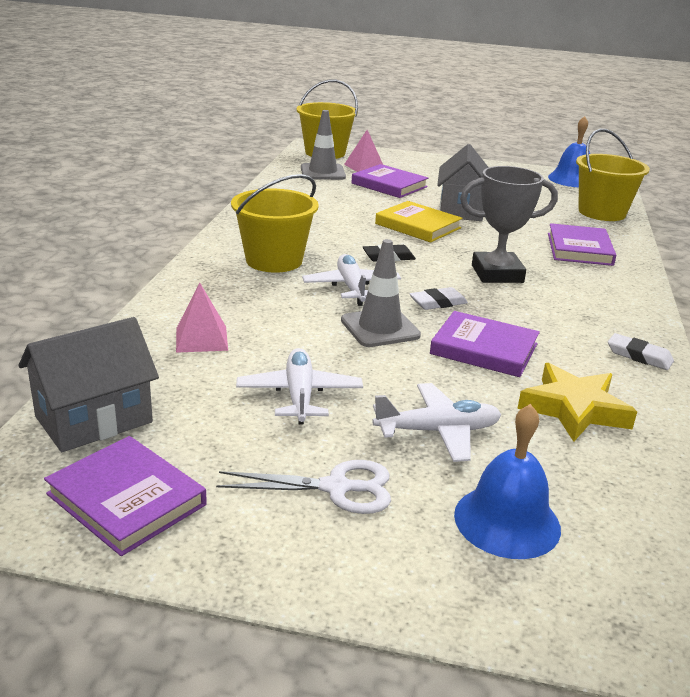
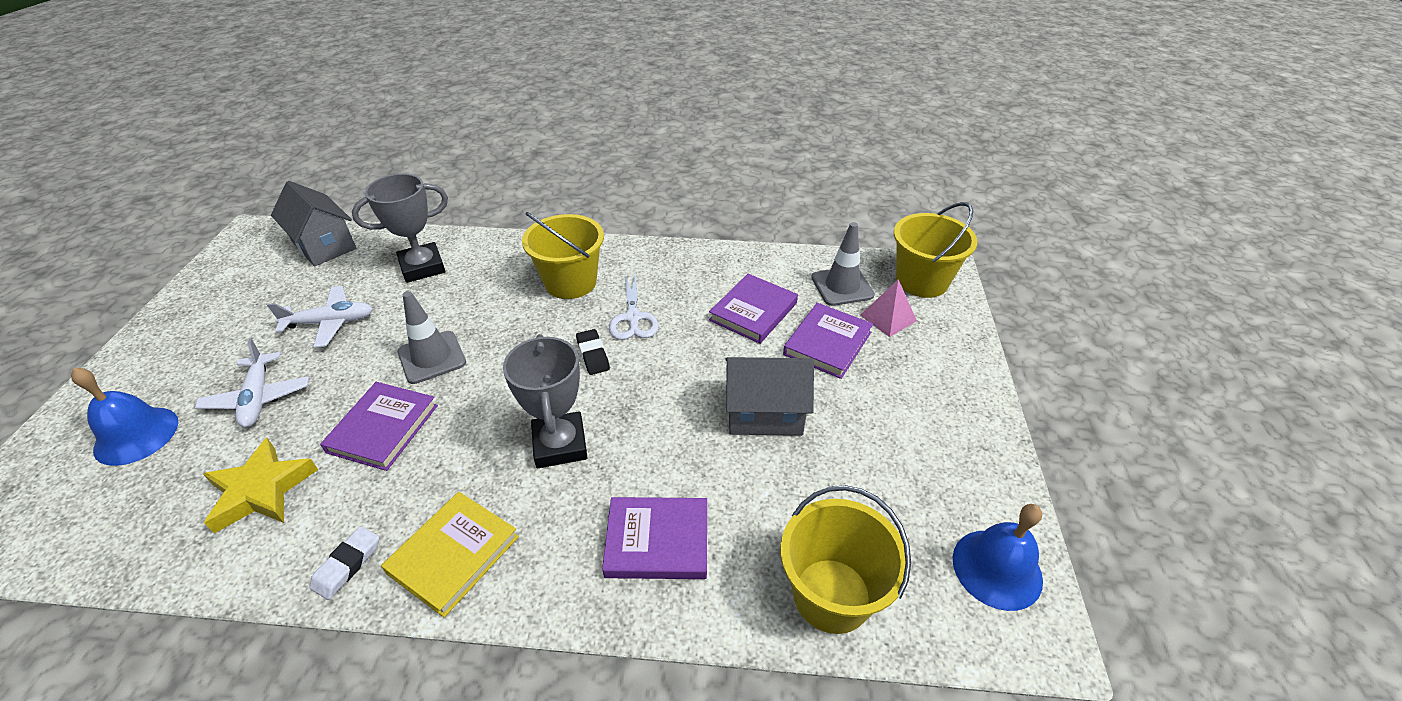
camera: 85 degrees right, 15 degrees up
(126, 499) = (238, 272): purple book -> purple book (753, 311)
(201, 339) = (422, 267): pink pyramid -> grey trophy
(336, 488) = (212, 350): white scissors -> white scissors (633, 317)
(351, 288) = (514, 334): white plane -> none
(418, 226) = (691, 374): yellow book -> yellow book (453, 555)
(438, 303) = (483, 395): white eraser -> none

